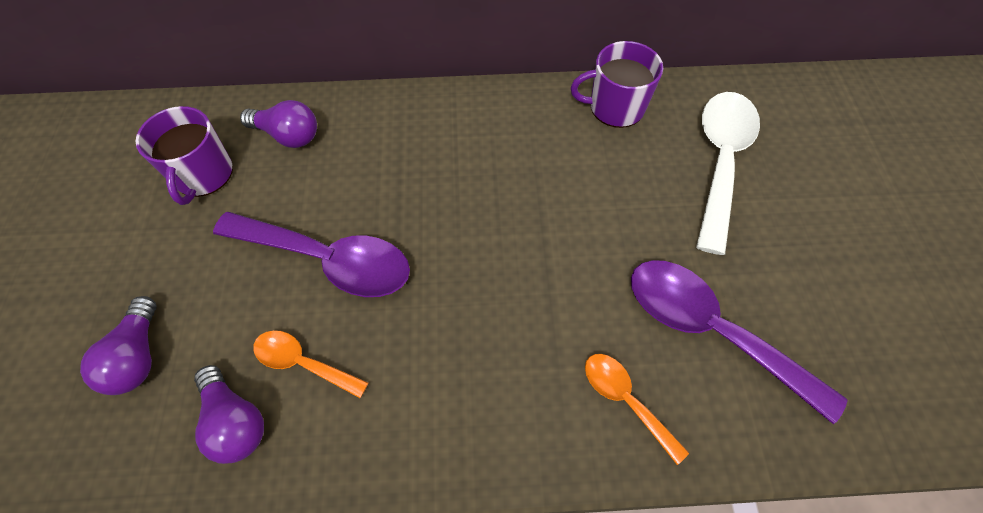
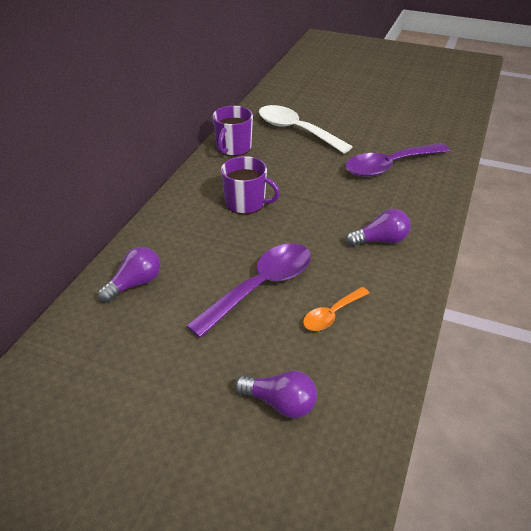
camera: 65 degrees left, 20 degrees down
(203, 175) = (133, 338): purple mug -> purple mug (246, 203)
(235, 421) = (357, 356): purple light bulb -> purple light bulb (380, 240)
(625, 400) = (413, 202): orange spoon -> none

